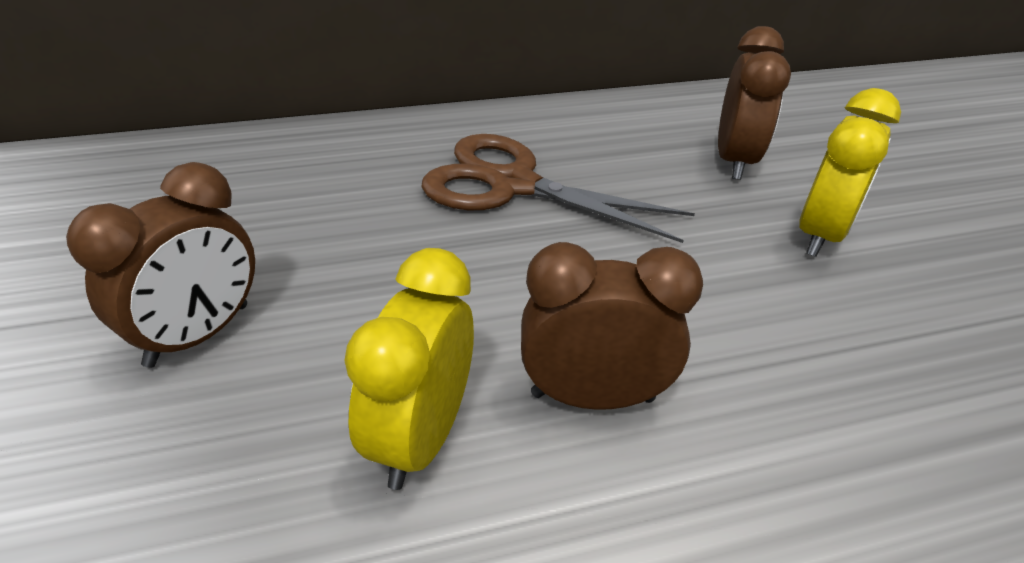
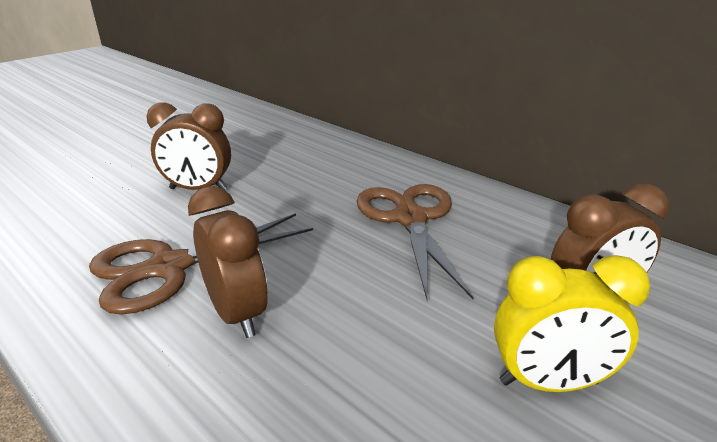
camera: 60 degrees right, 10 degrees down
(420, 437) = (169, 267): yellow clock -> brown scissors

